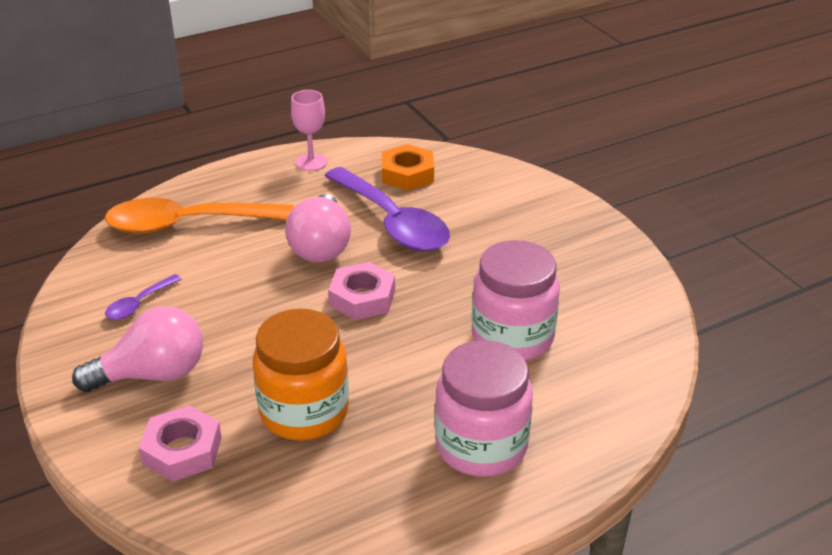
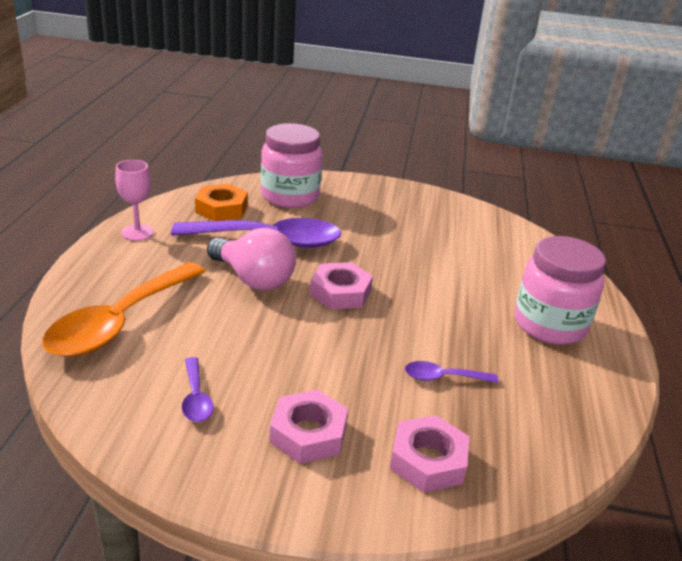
camera: 55 degrees left, 5 degrees down
(153, 374) = (308, 433): pink light bulb -> pink nut
(304, 412) = (443, 377): orange jar -> purple spoon
(512, 337) = (454, 263): pink jar -> pink jar (290, 196)

